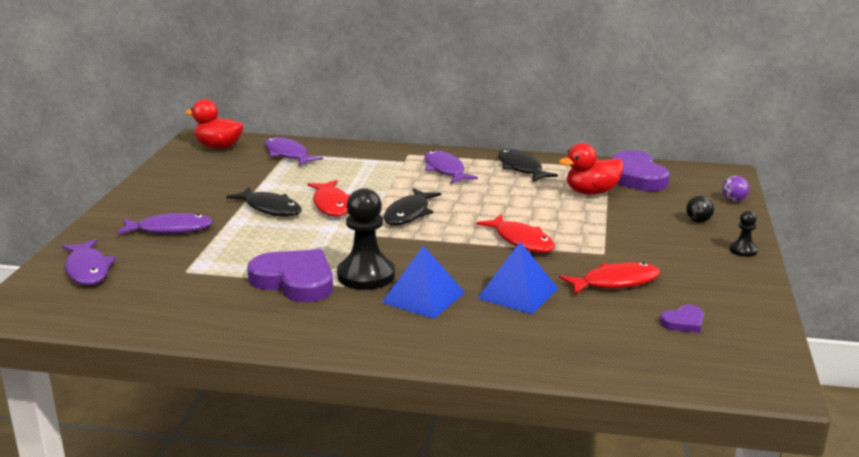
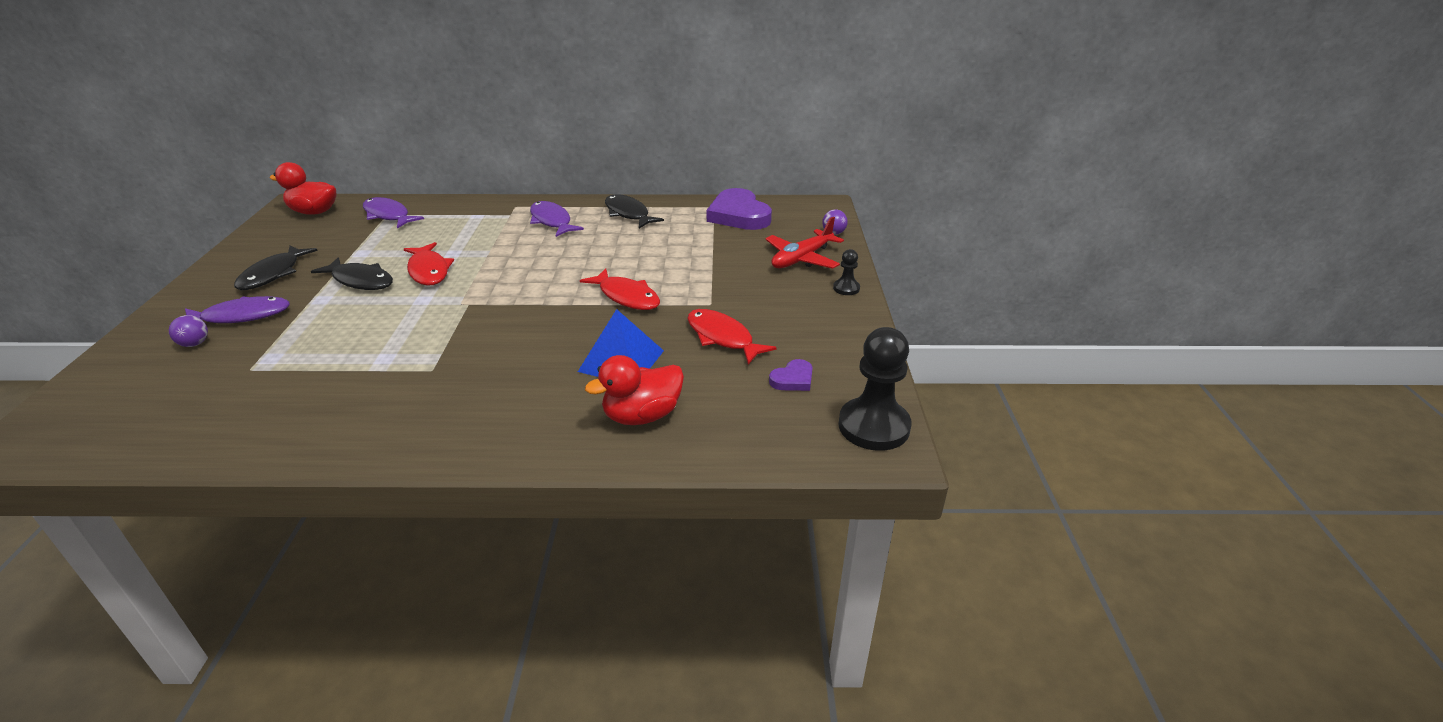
camera: 10 degrees left, 10 degrees up
(88, 269) = (130, 378): purple fish -> none
(135, 248) = (195, 344): none -> purple ball
(295, 281) = (376, 369): purple heart -> none
(366, 275) = (458, 355): black pawn -> black pawn (873, 426)
(409, 214) = (510, 275): black fish -> black fish (273, 274)
(423, 297) = (519, 376): blue pyramid -> none
(591, 192) = (697, 235): red duck -> red duck (642, 416)
(615, 282) = (722, 337): red fish -> red fish turned 105 degrees counterclockwise
(698, 221) = (801, 259): black ball -> red plane

